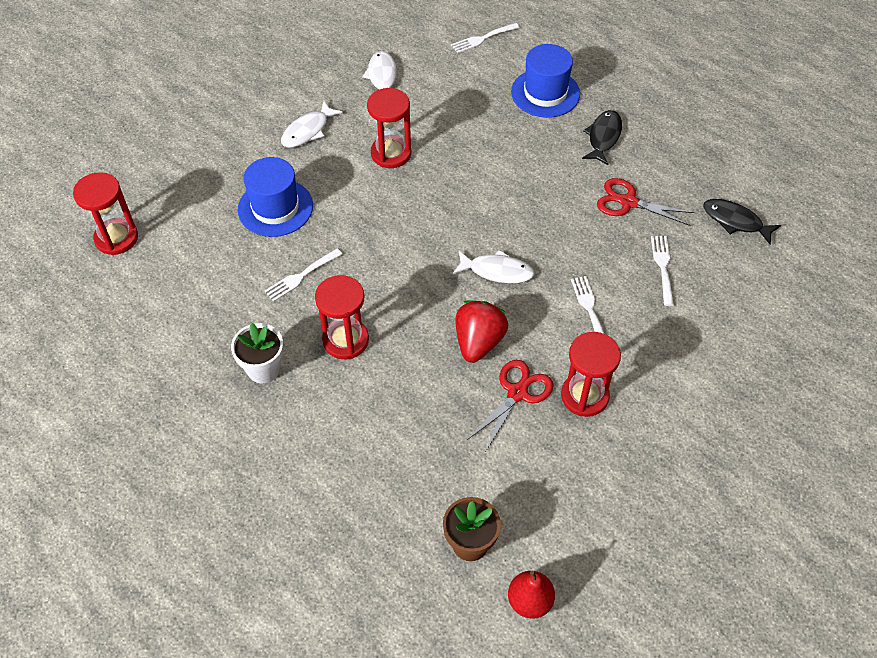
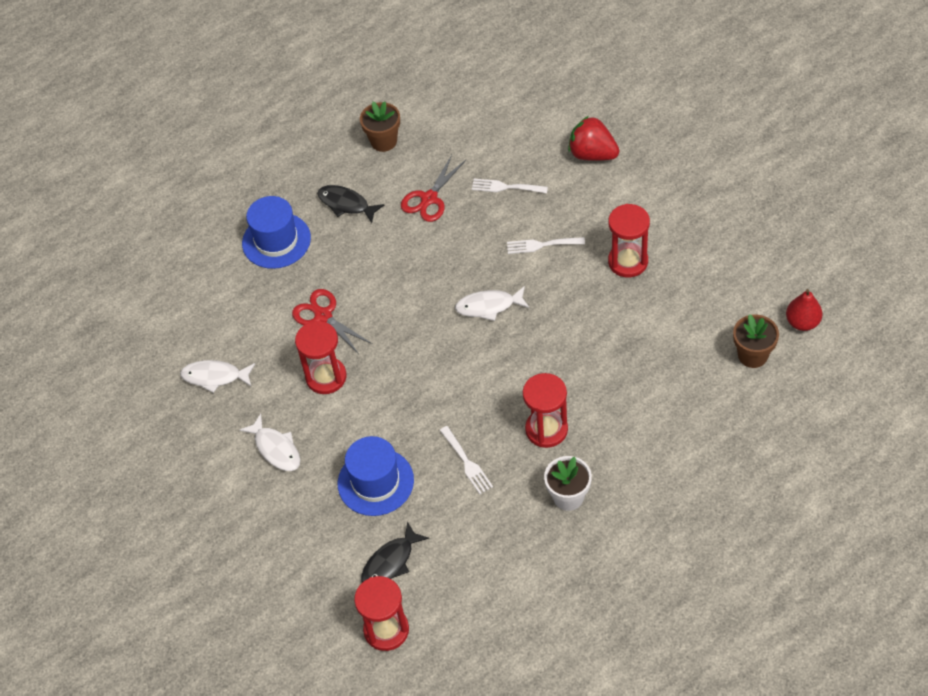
camera: 75 degrees left, 0 degrees up
(478, 342) = (563, 328): red strawberry -> red strawberry (592, 154)
(482, 39) = (183, 283): white fork -> none
(497, 271) = (489, 306): white fish -> white fish turned 120 degrees counterclockwise
(517, 393) = (619, 307): red scissors -> red scissors (323, 316)
(695, 154) = (383, 141): none -> brown flower pot
(735, 221) = (466, 129): black fish -> black fish (390, 562)

